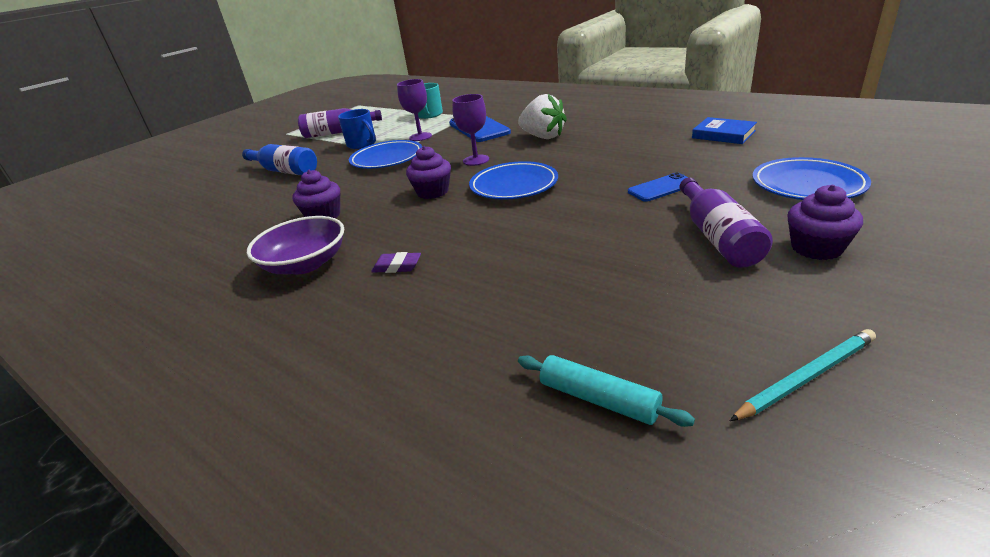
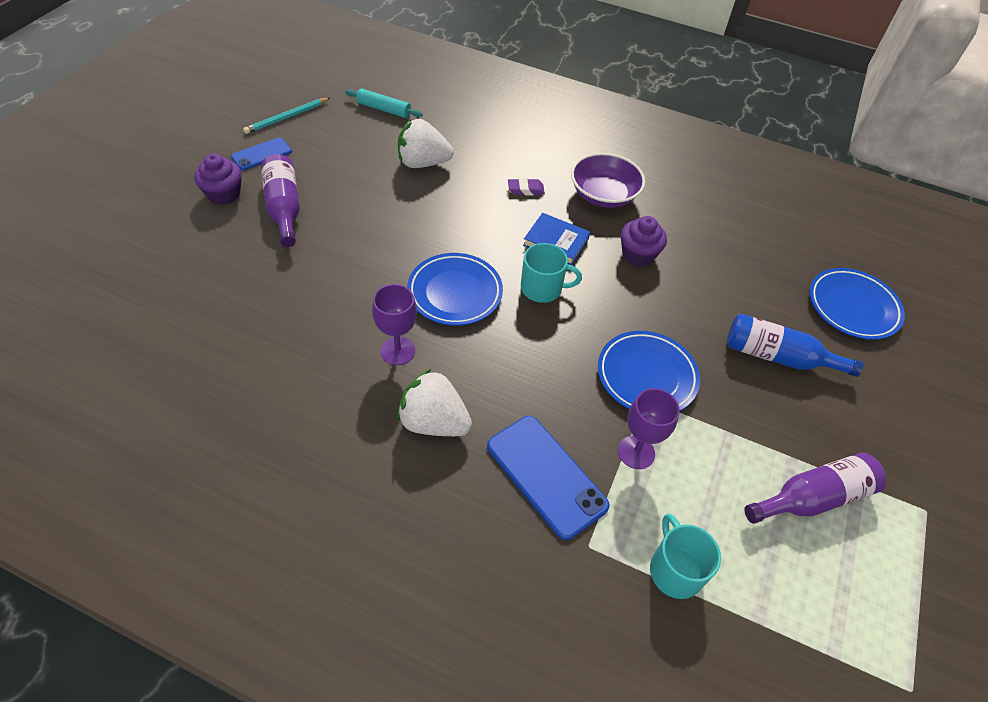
camera: 160 degrees right, 20 degrees up
(362, 144) = (724, 436): blue mug -> none
(432, 192) = (542, 288): purple cupcake -> turquoise mug
(476, 160) = (515, 358): purple goblet -> purple goblet (398, 351)
(528, 295) = (423, 163): none -> white strawberry
(661, 188) = (305, 276): blue phone -> blue phone (261, 154)
(723, 134) = (189, 393): blue book -> blue book (556, 242)
(807, 185) = (174, 269): blue plate -> blue plate (853, 307)

